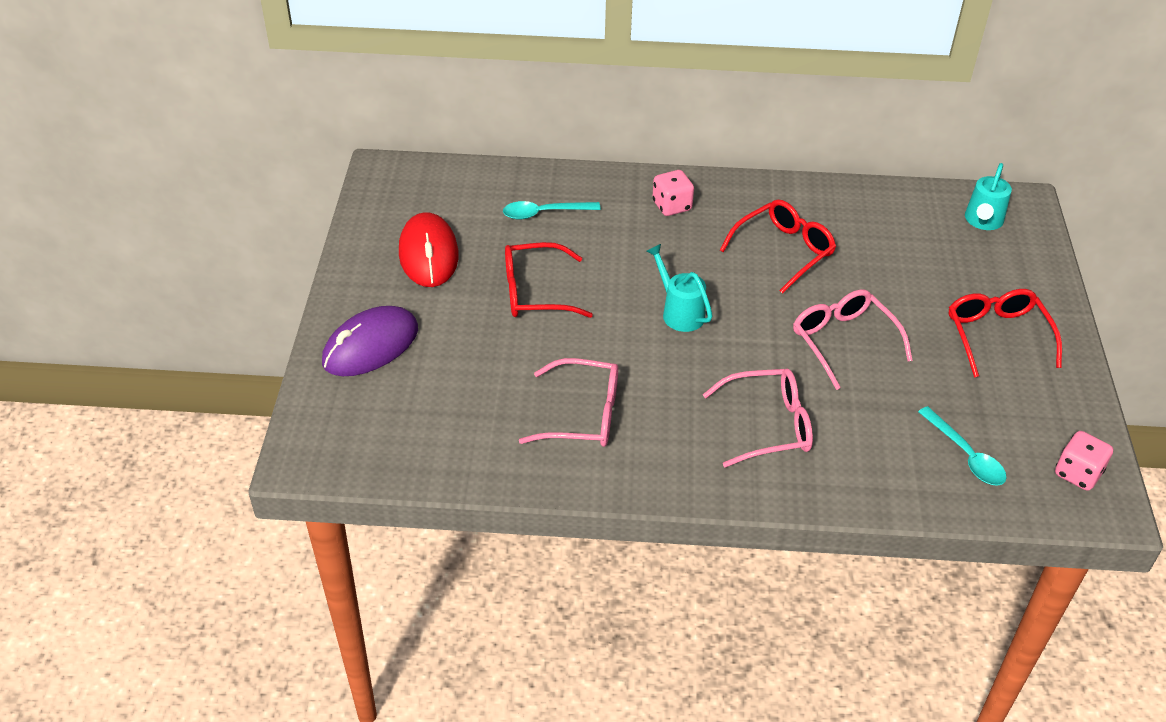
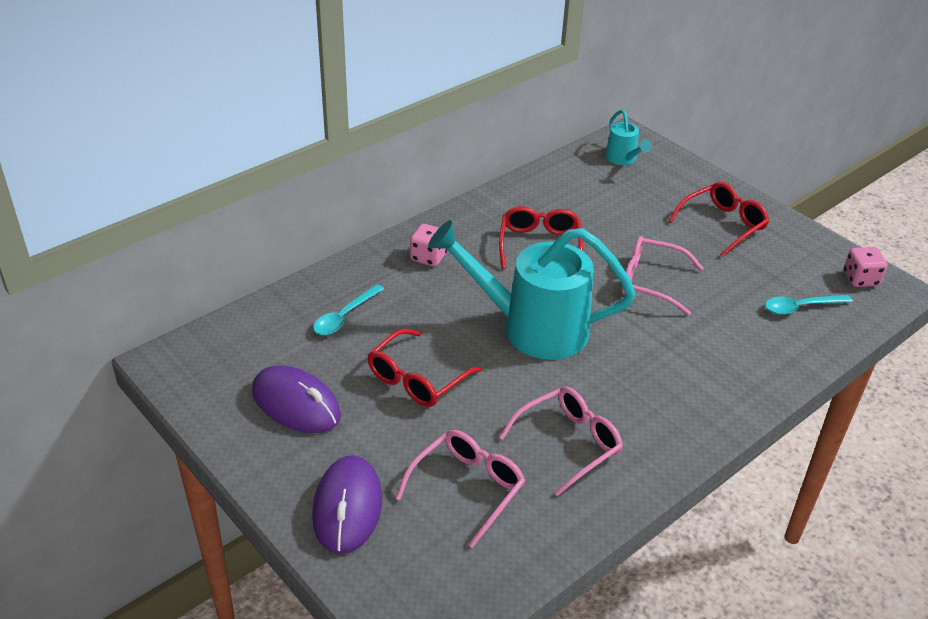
camera: 45 degrees left, 5 degrees down
(428, 254) = (296, 404): red mouse -> purple mouse
(679, 312) = (531, 328): turquoise watering can -> turquoise watering can, size x2.17
(767, 425) = (683, 366): pink glasses -> pink glasses (466, 489)
(965, 455) = (801, 307): turquoise spoon -> turquoise spoon turned 150 degrees clockwise
(997, 337) = (722, 225): red glasses -> red glasses turned 105 degrees clockwise

